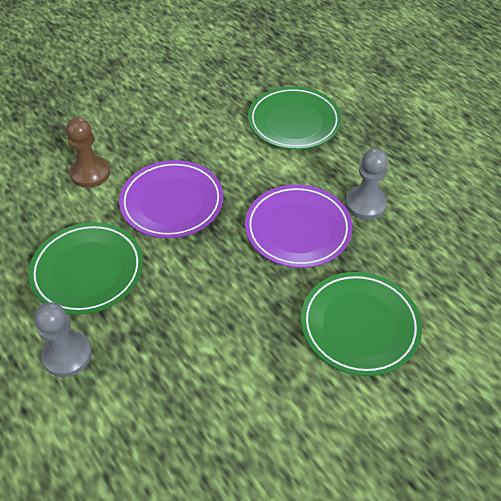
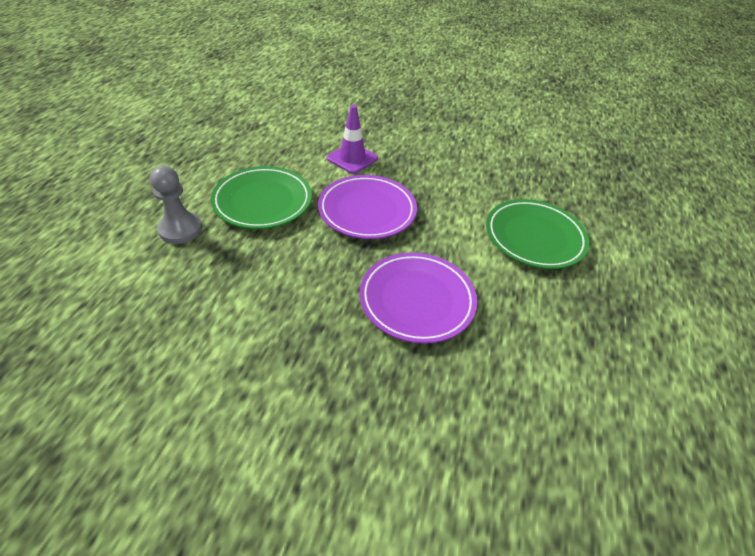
camera: 50 degrees right, 5 degrees down
(90, 173) = (352, 158): brown pawn -> purple traffic cone
(359, 326) = (346, 405): green plate -> none
(365, 204) = (499, 336): grey pawn -> none

